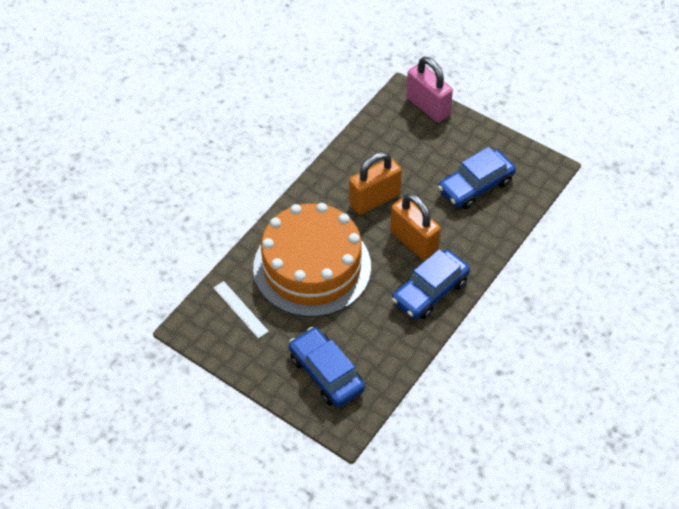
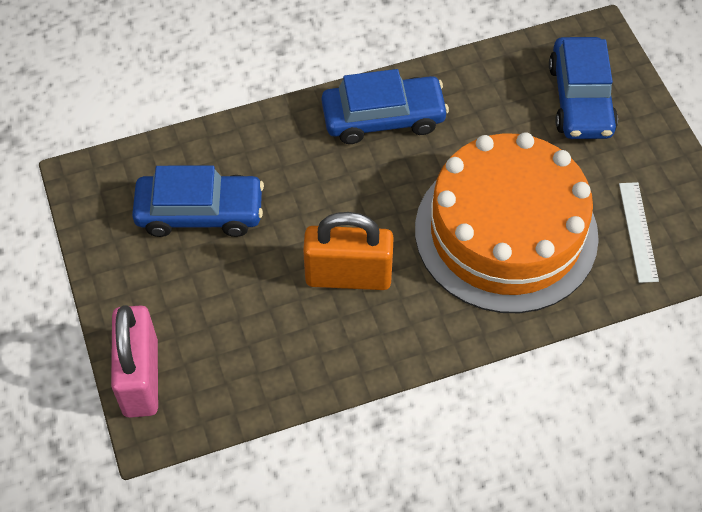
camera: 145 degrees left, 5 degrees up
(413, 242) = (349, 187): orange padlock -> none

